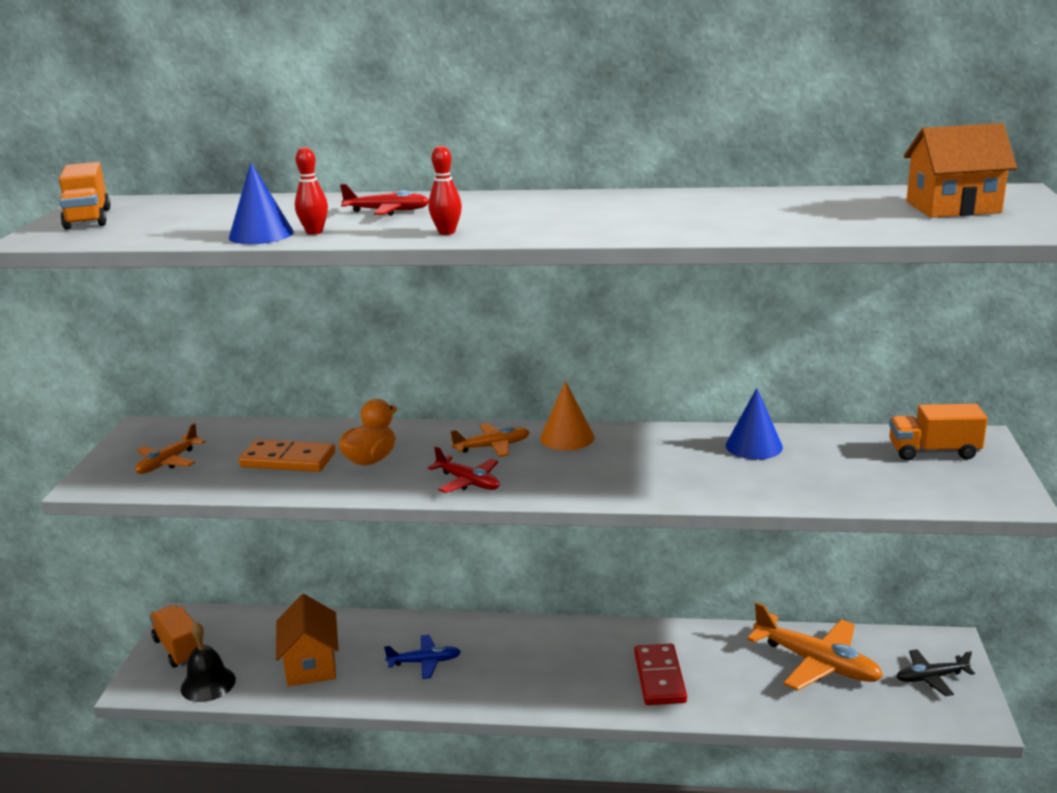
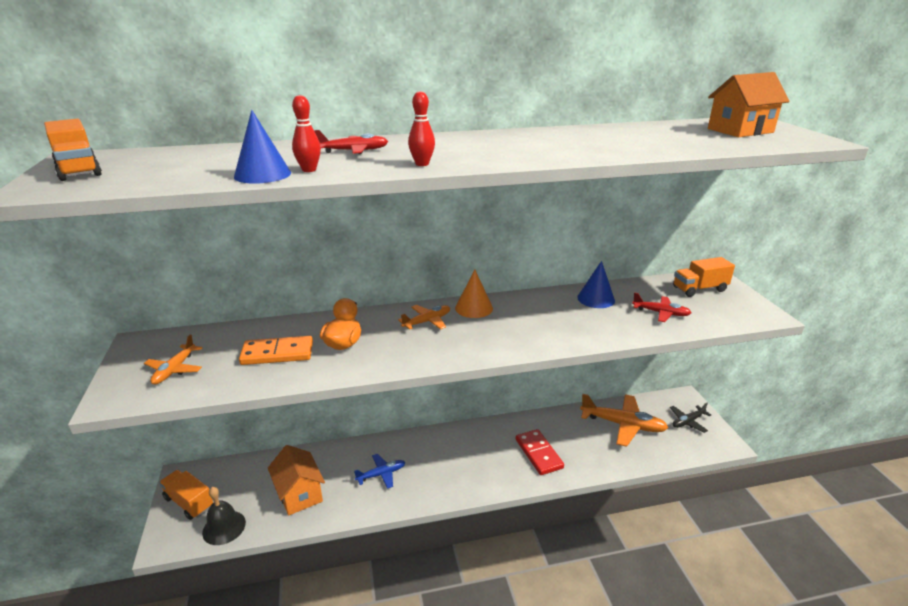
camera: 20 degrees left, 5 degrees up
(468, 482) = (427, 352): red plane -> red plane (660, 313)

